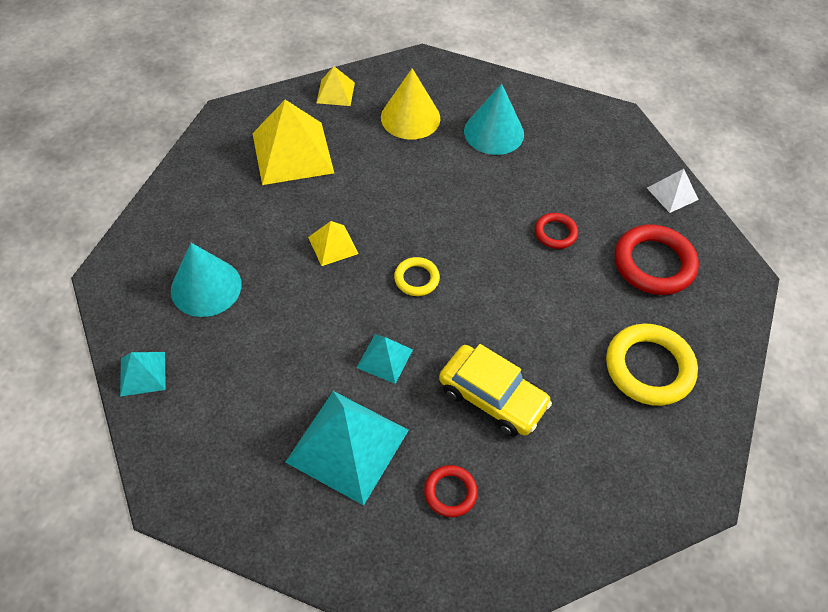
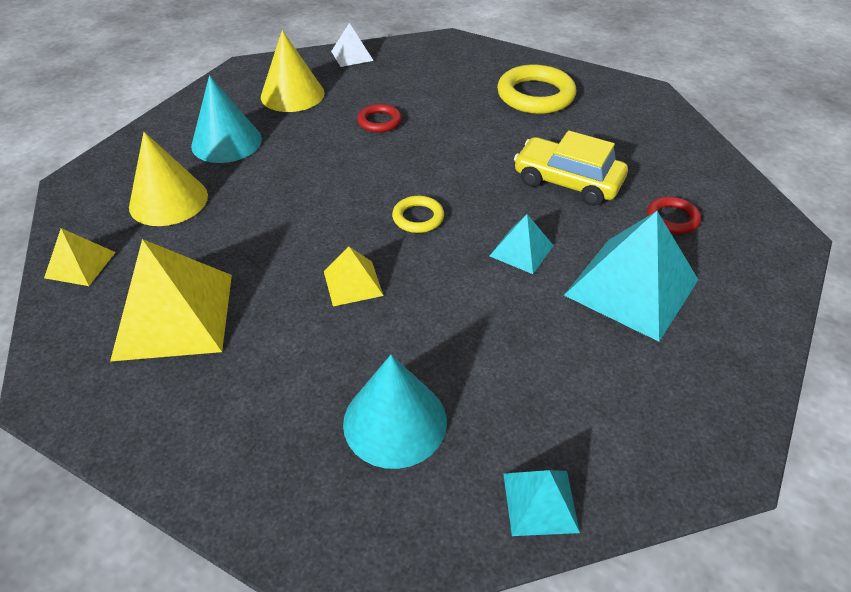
camera: 80 degrees left, 10 degrees down
(492, 397) = (567, 182): yellow car -> yellow car turned 105 degrees counterclockwise
(581, 160) = (292, 94): none -> yellow cone
(654, 263) = (428, 76): red ring -> none

